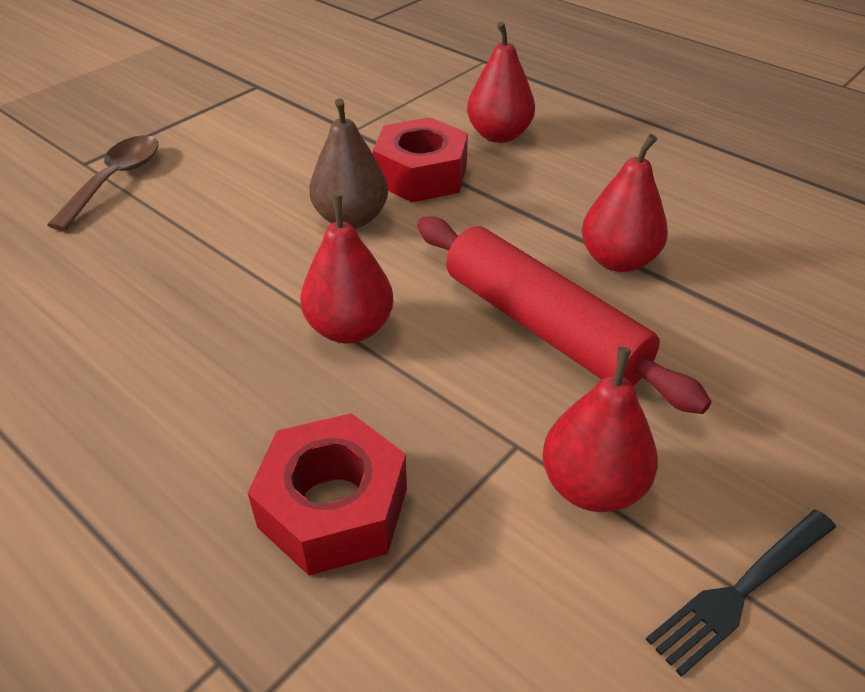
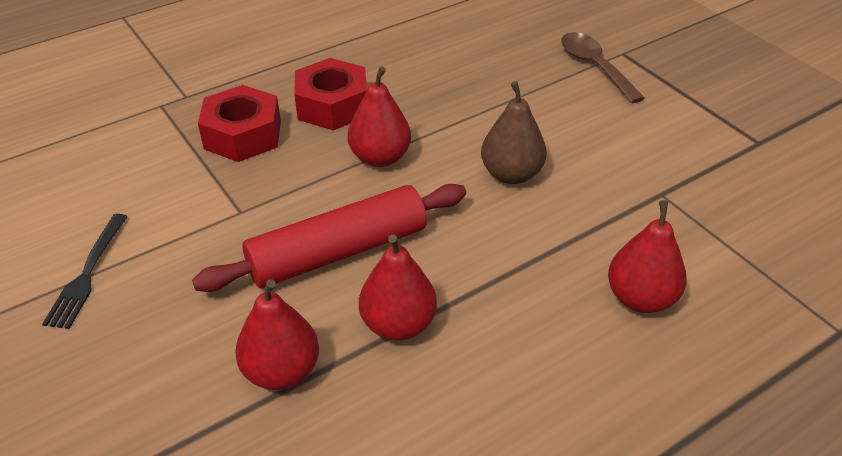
camera: 105 degrees right, 0 degrees up
(115, 180) = (594, 66): brown spoon -> brown spoon turned 150 degrees counterclockwise
(421, 175) = (570, 225): red nut -> red nut (332, 105)
(592, 486) = (191, 235): red pear -> red pear (281, 371)
(740, 591) = (87, 274): black fork -> black fork turned 150 degrees counterclockwise

